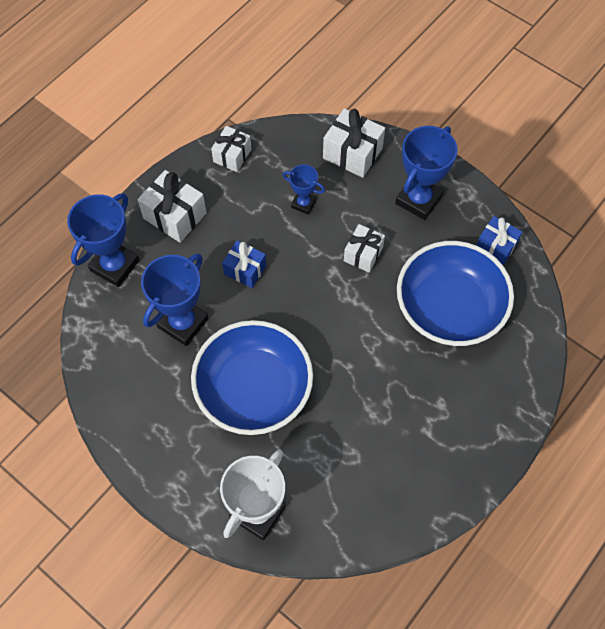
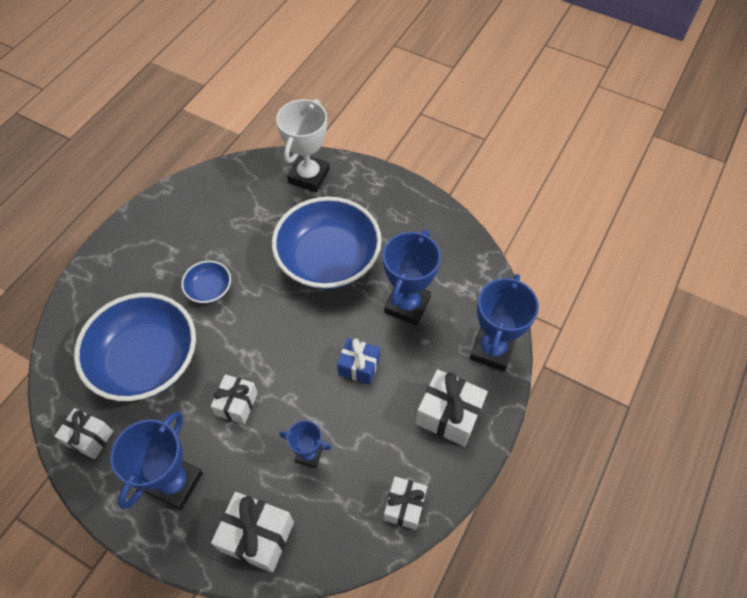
camera: 170 degrees right, 5 degrees down
(386, 374) = (209, 289): none -> blue bowl
(496, 246) = (89, 438): blue gift -> white gift

